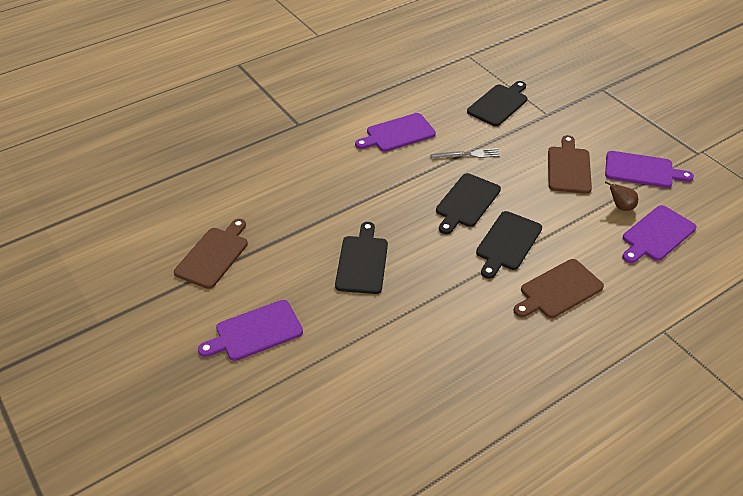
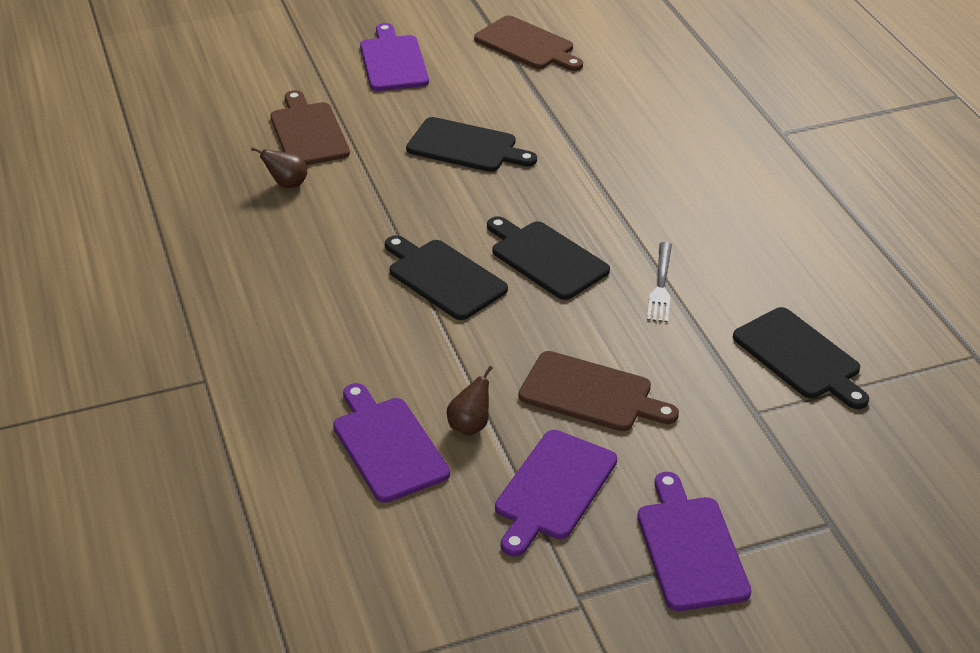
camera: 105 degrees right, 5 degrees down
(398, 133) = (736, 223): purple cutting board -> purple cutting board (690, 548)
(447, 351) = (287, 184): none -> brown pear
(558, 290) = (331, 302): brown cutting board -> brown cutting board (308, 132)

